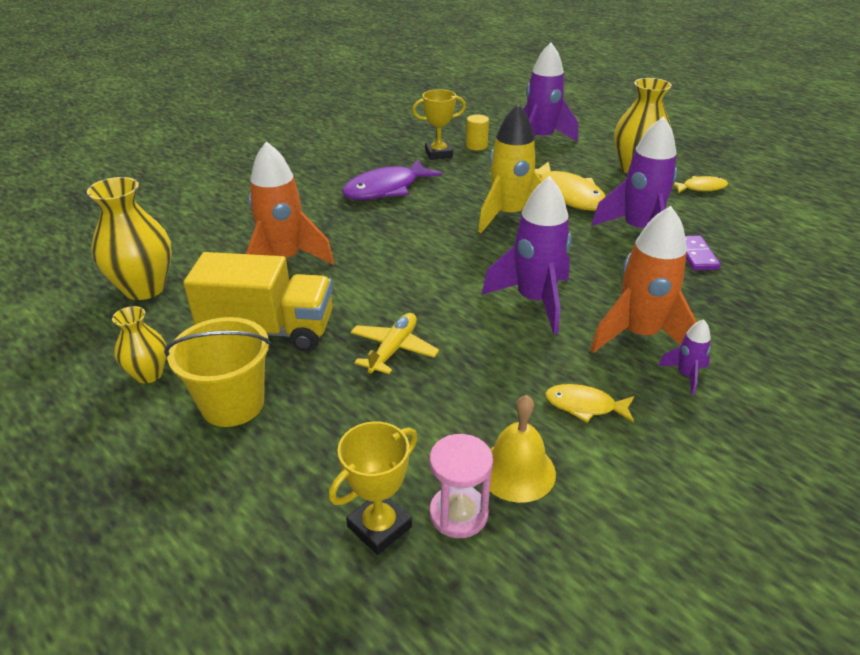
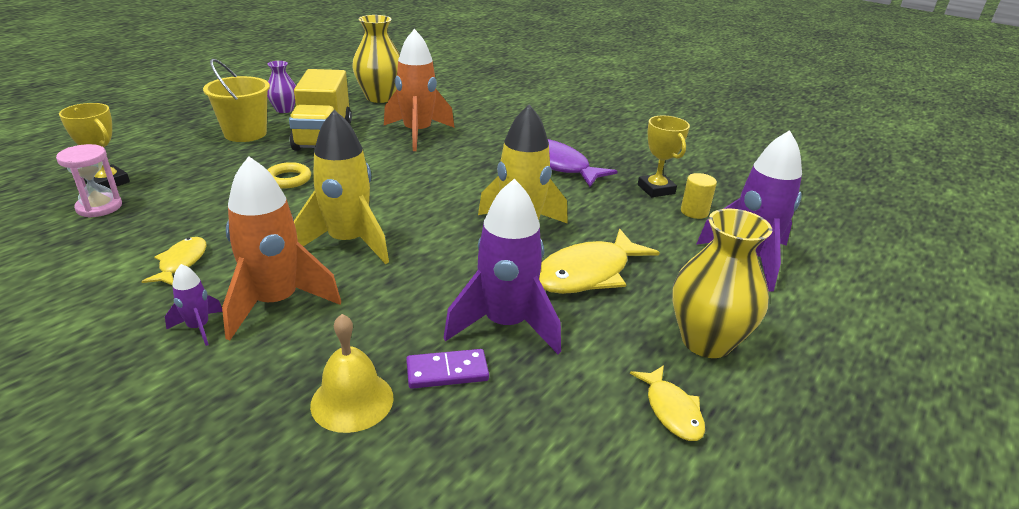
camera: 80 degrees right, 5 degrees down
(149, 374) = (284, 110): yellow vase -> purple vase
(393, 349) = (288, 179): yellow plane -> yellow ring
(517, 471) = (124, 229): yellow bell -> yellow bell (352, 401)
(534, 301) = (348, 242): purple rocket -> yellow rocket

